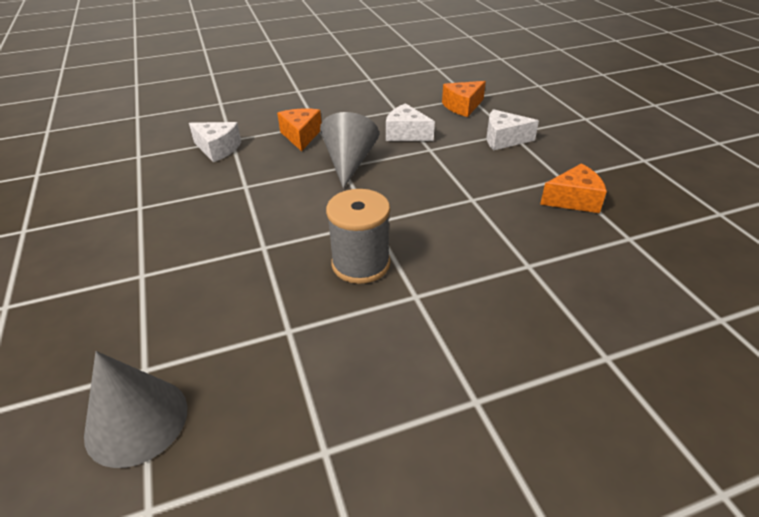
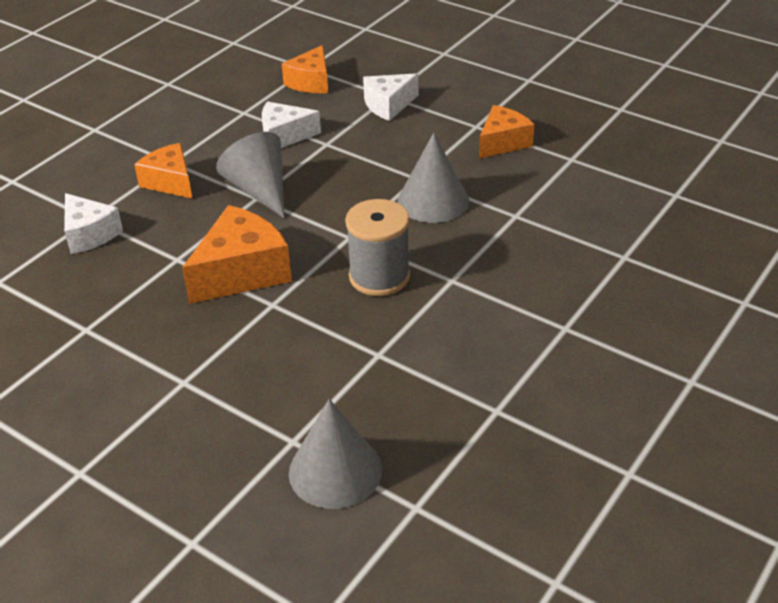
camera: 35 degrees left, 0 degrees up
(218, 149) = (89, 234): white cheese -> white cheese turned 60 degrees clockwise
(271, 214) = (242, 272): none -> orange cheese
(467, 222) = (433, 201): none -> grey cone

